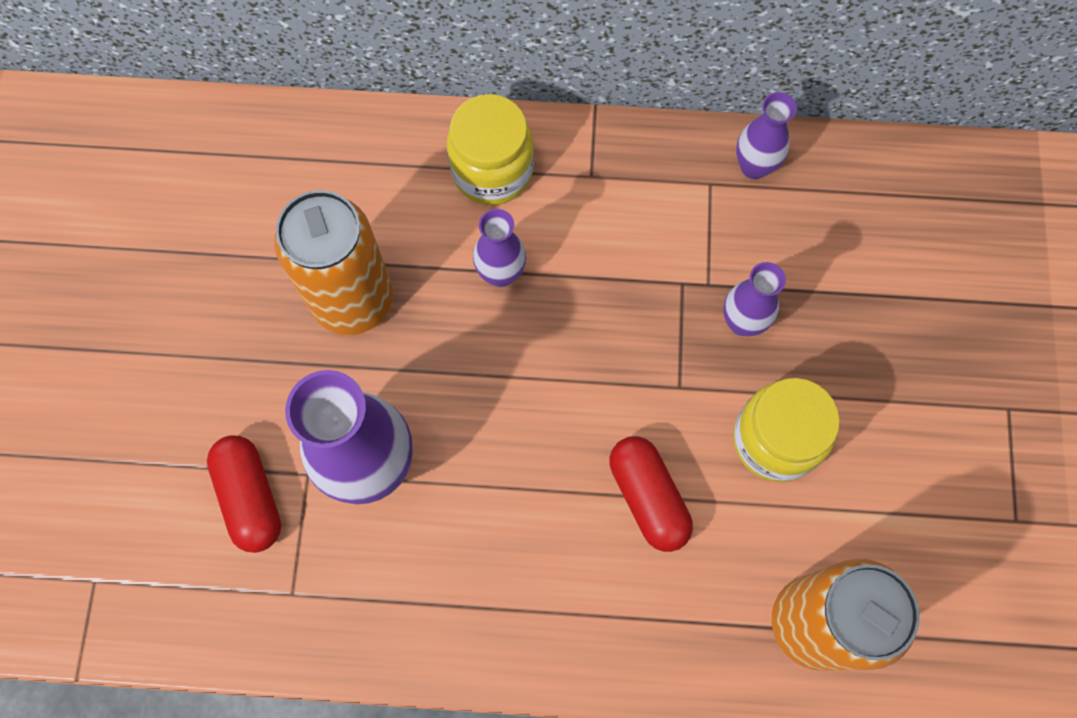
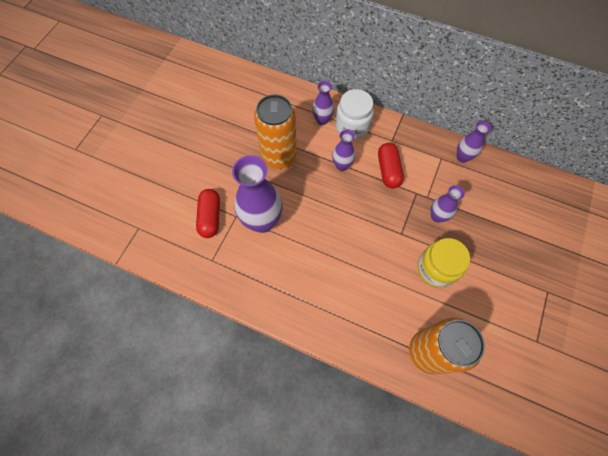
camera: 20 degrees right, 5 degrees down
(419, 178) = (322, 120): none -> purple vase
(492, 171) = (352, 126): yellow jar -> white jar
(648, 497) = (372, 273): red capsule -> red capsule (388, 170)

